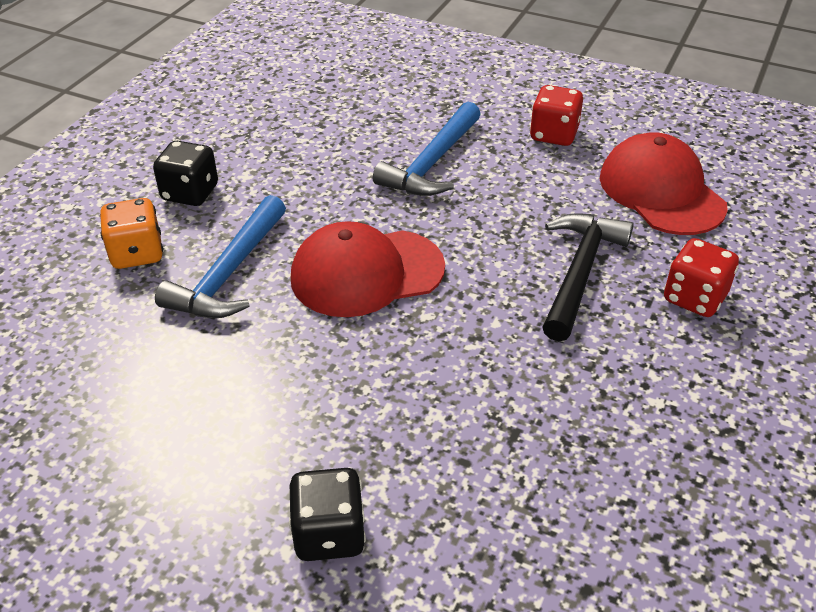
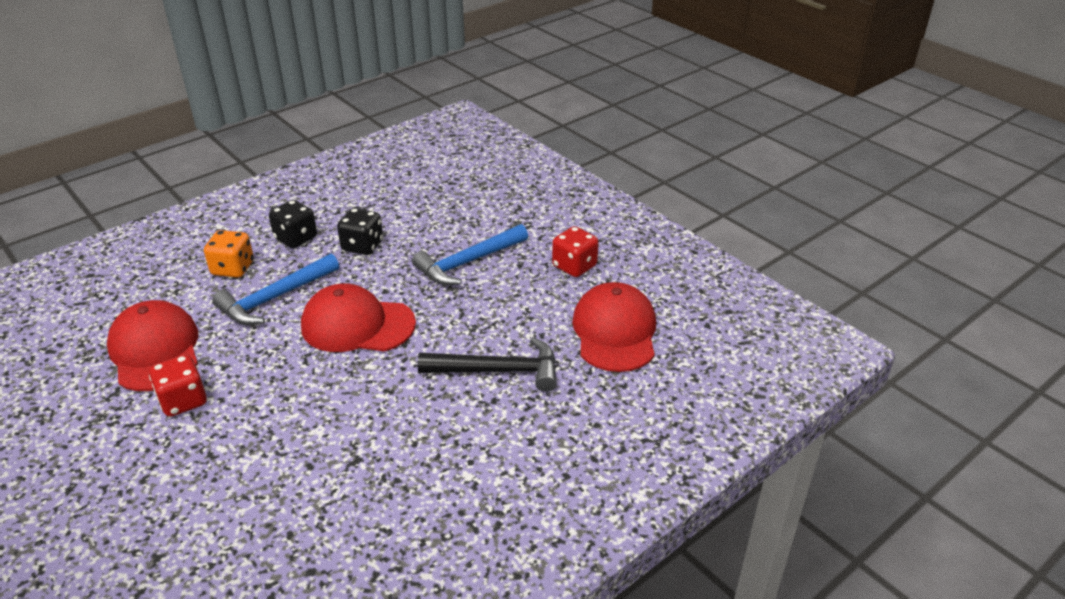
camera: 25 degrees right, 5 degrees down
(120, 391) = (155, 350): none -> red cap
(329, 534) = (195, 477): black dice -> black dice (362, 246)
(579, 273) = (498, 371): black hammer -> black hammer turned 45 degrees clockwise
(694, 298) = (563, 415): red dice -> red dice (183, 401)

